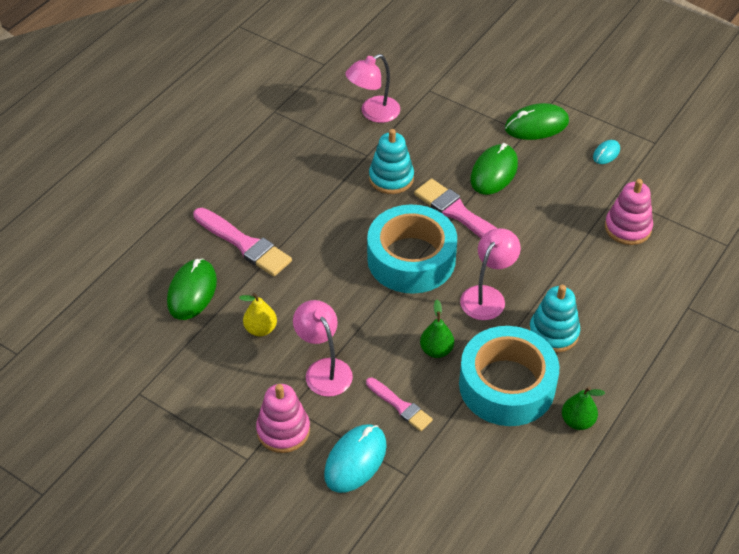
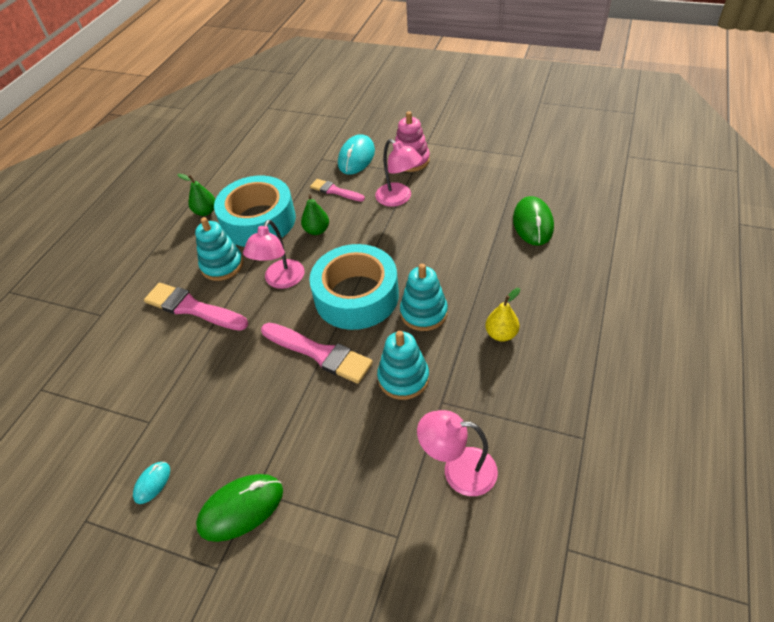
camera: 170 degrees right, 0 degrees up
(244, 244) = (515, 271): pink brush -> pink brush (192, 308)
(260, 329) = (460, 212): yellow pear -> yellow pear (501, 334)
(352, 226) = (423, 313): none -> turquoise stacking toy
(373, 113) = (458, 470): pink lamp -> pink lamp turned 120 degrees counterclockwise
(494, 172) = (289, 417): green mouse -> none
(627, 228) = (142, 383): pink stacking toy -> none

